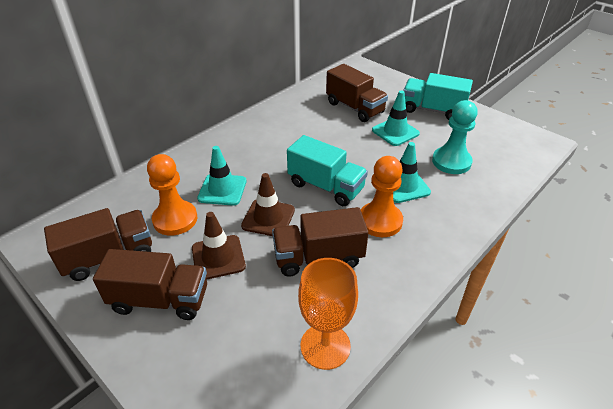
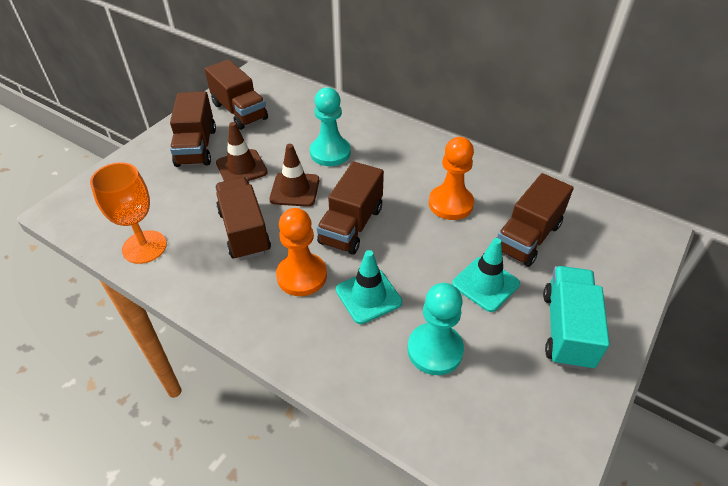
camera: 80 degrees right, 5 degrees up
(175, 219) = (285, 134): orange pawn -> orange pawn (450, 204)
(222, 190) = (330, 153): turquoise traffic cone -> turquoise pawn
(325, 186) = (351, 225): turquoise truck -> brown truck

